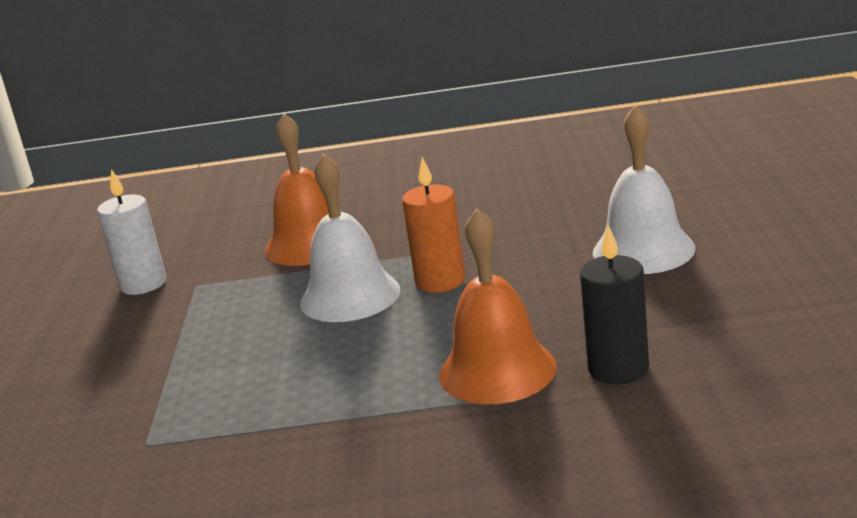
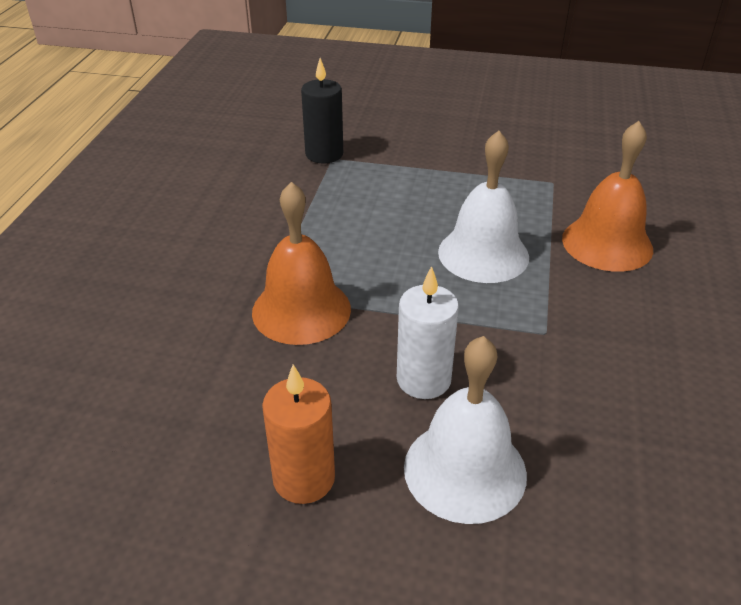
camera: 100 degrees right, 15 degrees up
(143, 284) = (570, 160): white candle -> white candle (423, 379)
(440, 281) = (480, 307): orange candle -> orange candle (304, 478)
(618, 369) = (248, 377): black candle -> black candle (324, 154)

